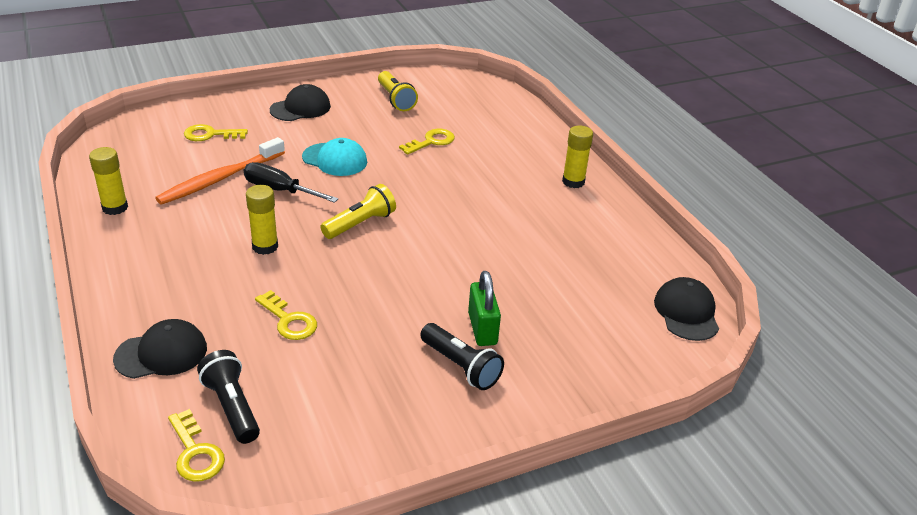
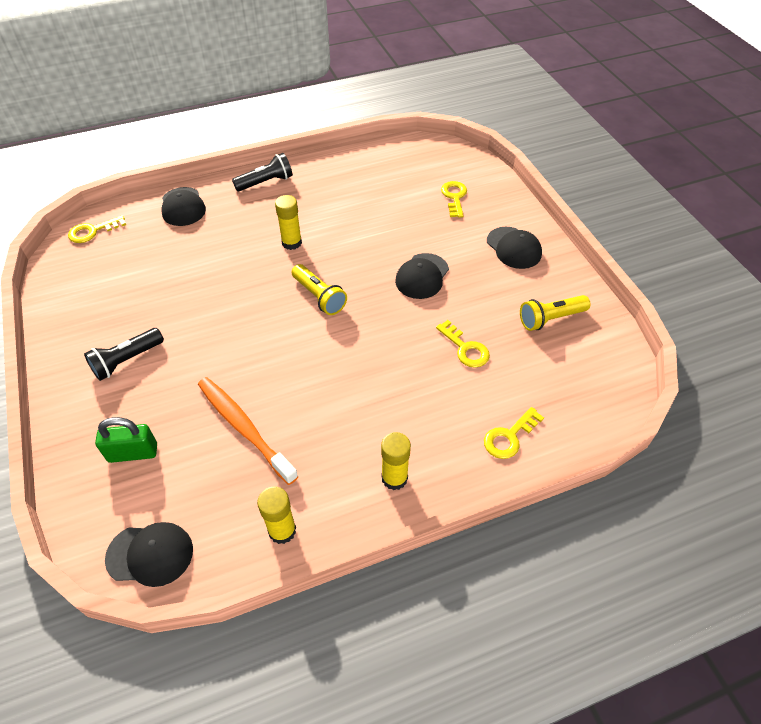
camera: 95 degrees right, 15 degrees up
(115, 207) = (345, 164): yellow glue stick -> yellow glue stick (282, 530)
(220, 179) = (385, 210): orange toothbrush -> orange toothbrush (244, 428)
(232, 407) = (125, 242): black flashlight -> black flashlight (266, 182)
(280, 190) = (369, 245): black screwdriver -> none
(289, 320) = (202, 262): yellow key -> yellow key (509, 437)
(335, 159) = (422, 276): turquoise cap -> black cap
(482, 329) = (166, 377): green padlock -> green padlock (133, 453)

